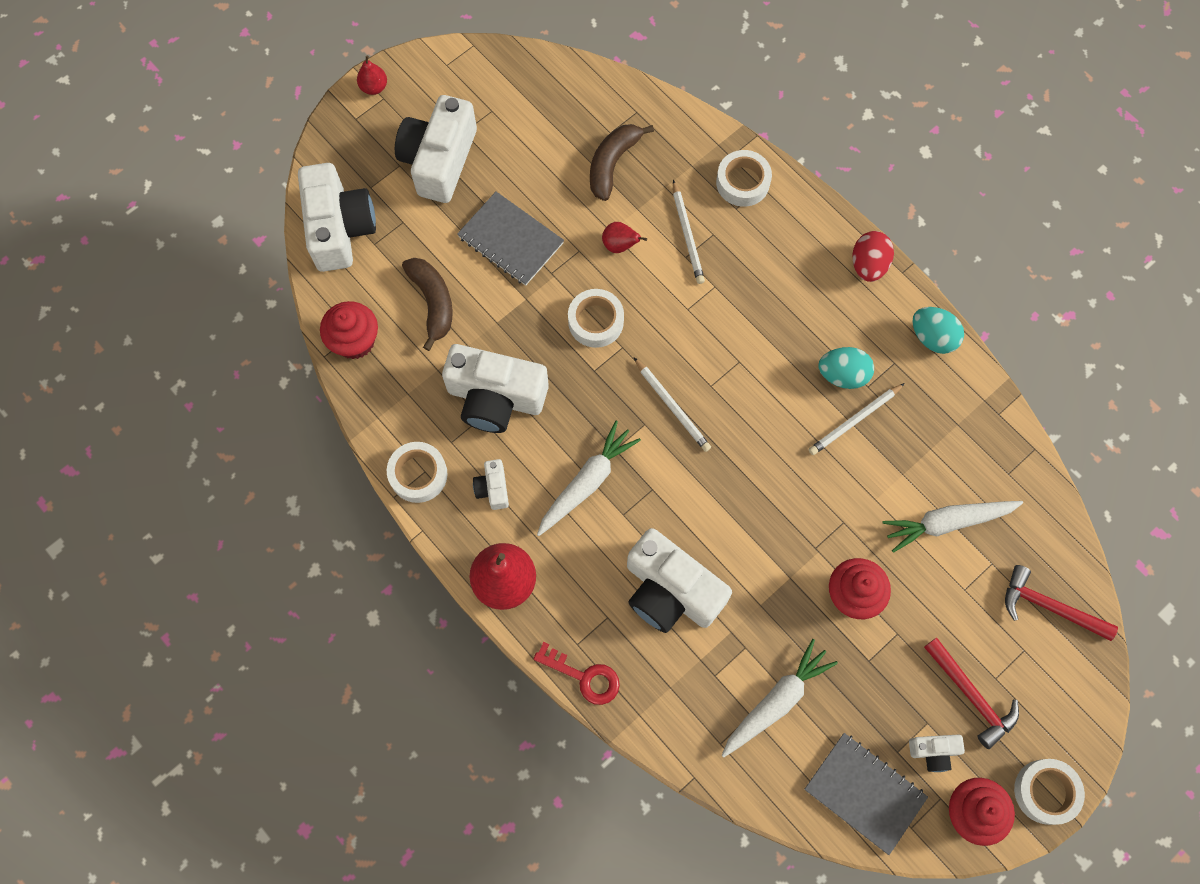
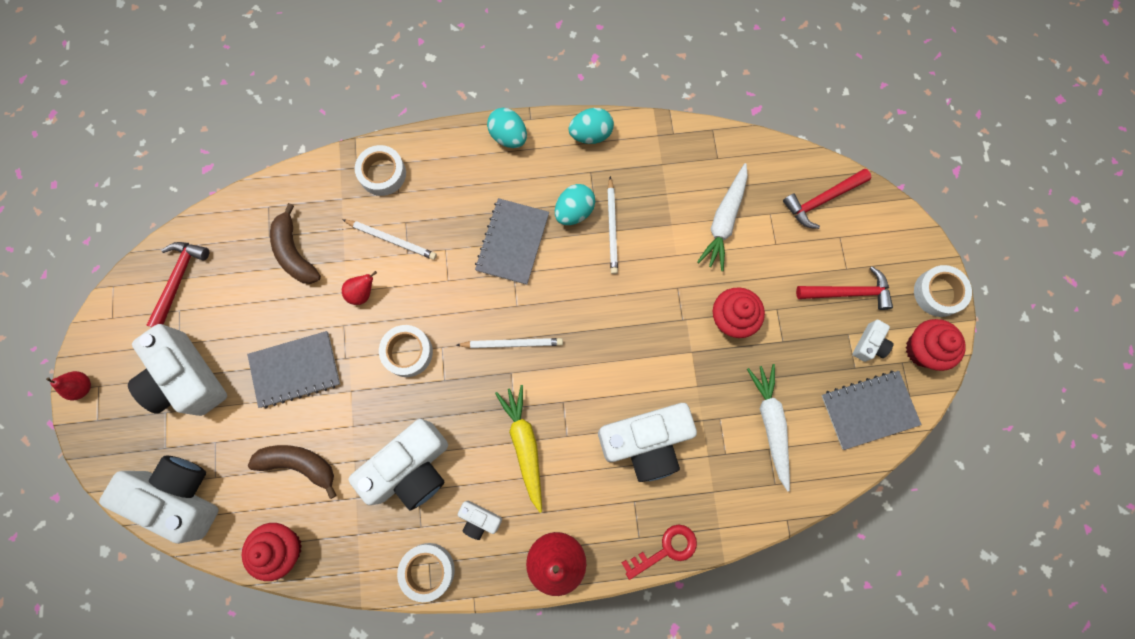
camera: 55 degrees left, 5 degrees up
(517, 91) = (179, 280): none -> red hammer
(587, 482) = (524, 445): white carrot -> yellow carrot
(768, 340) = (512, 242): none -> grey notebook
(868, 265) = (508, 136): red egg -> turquoise egg

